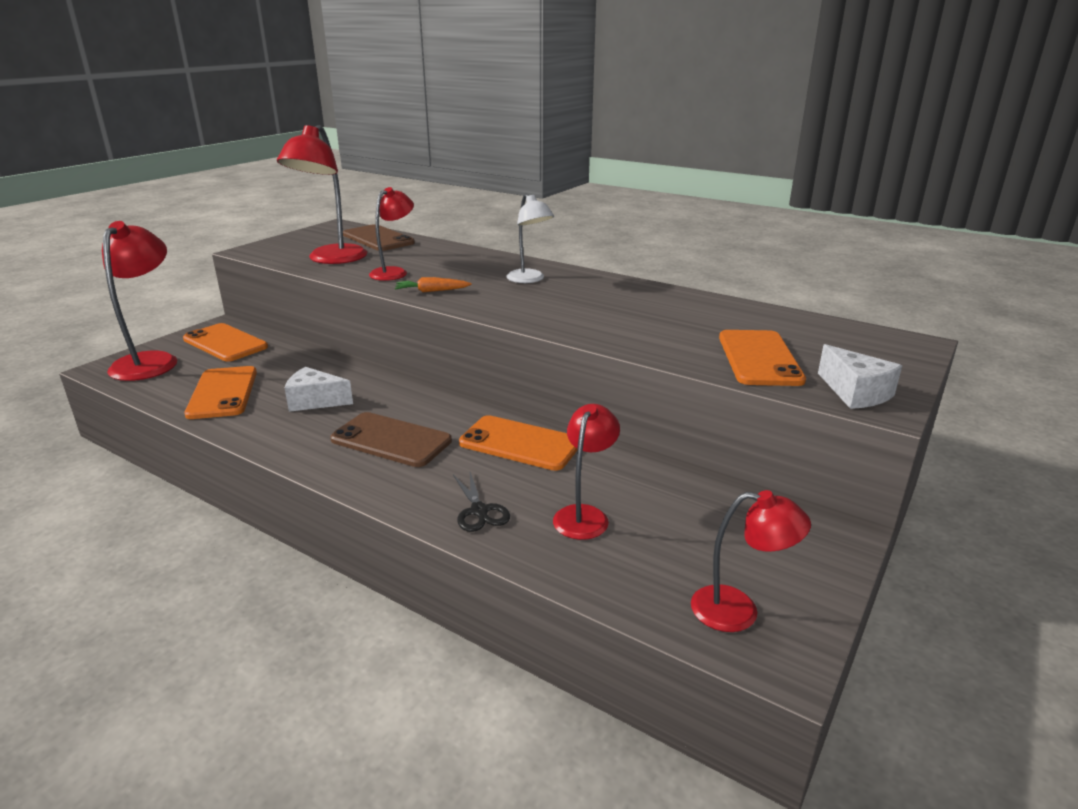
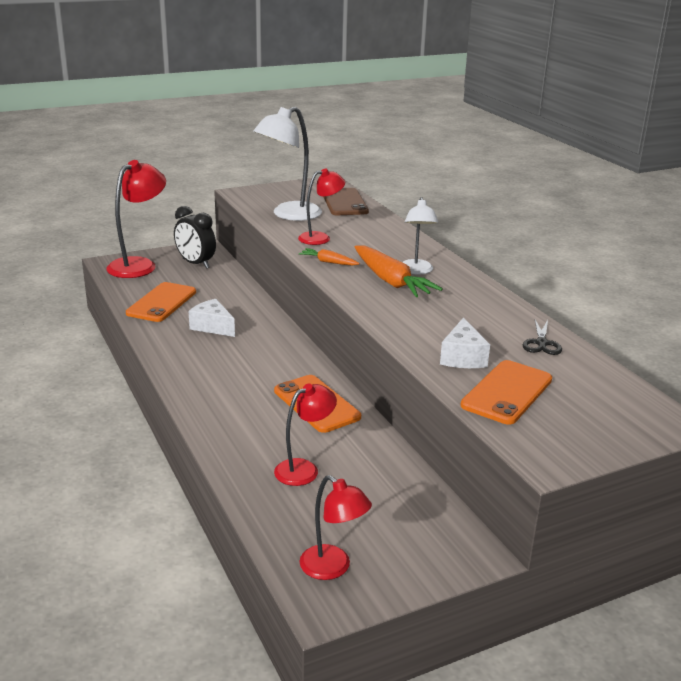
camera: 30 degrees right, 0 degrees up
(225, 343) = (196, 263): orange phone -> black clock
(331, 259) = (289, 215): red lamp -> white lamp
(391, 440) = (233, 372): brown phone -> none
(479, 511) = (239, 440): black scissors -> black scissors (541, 343)
(517, 293) = (391, 281): none -> orange carrot
(855, 393) = (543, 444): white cheese -> white cheese (462, 357)

